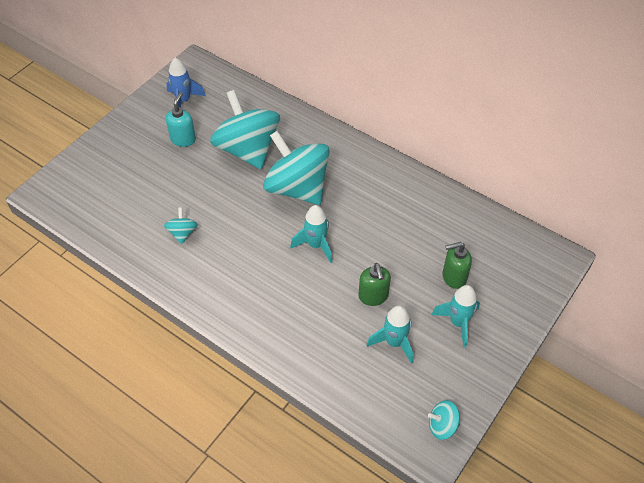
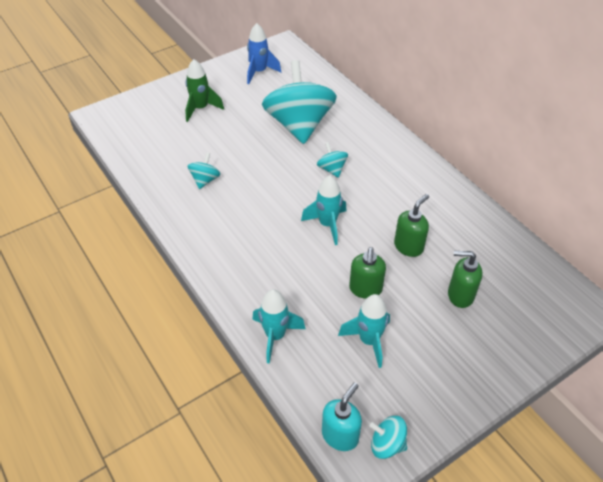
camera: 20 degrees right, 5 degrees down
(143, 157) = (201, 108): none -> green rocket
(183, 139) = (244, 102): turquoise soap dispenser -> turquoise soap dispenser (340, 435)
(297, 188) = (332, 169): turquoise spinning top -> turquoise spinning top, size x0.42
(395, 245) = (408, 246): none -> green soap dispenser
(458, 323) = (447, 342): turquoise rocket -> turquoise rocket (275, 336)

